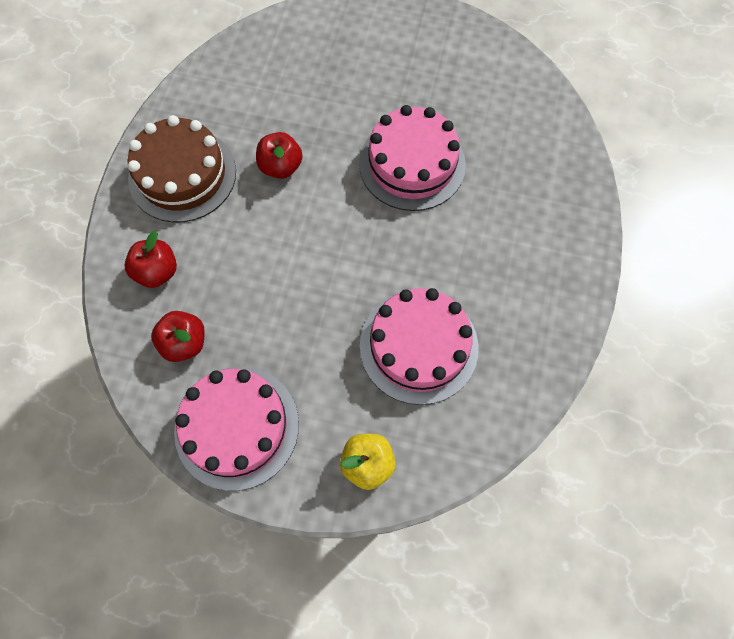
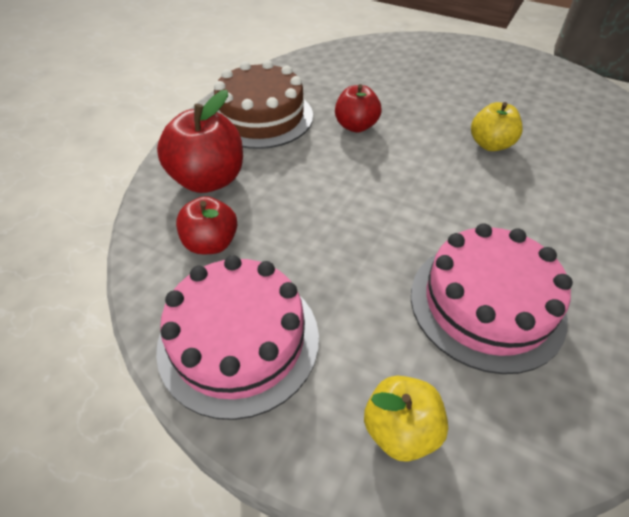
camera: 15 degrees right, 20 degrees down
(157, 272) = (208, 180): red apple -> red apple, size x1.56
(412, 164) = (490, 144): pink cake -> yellow apple

